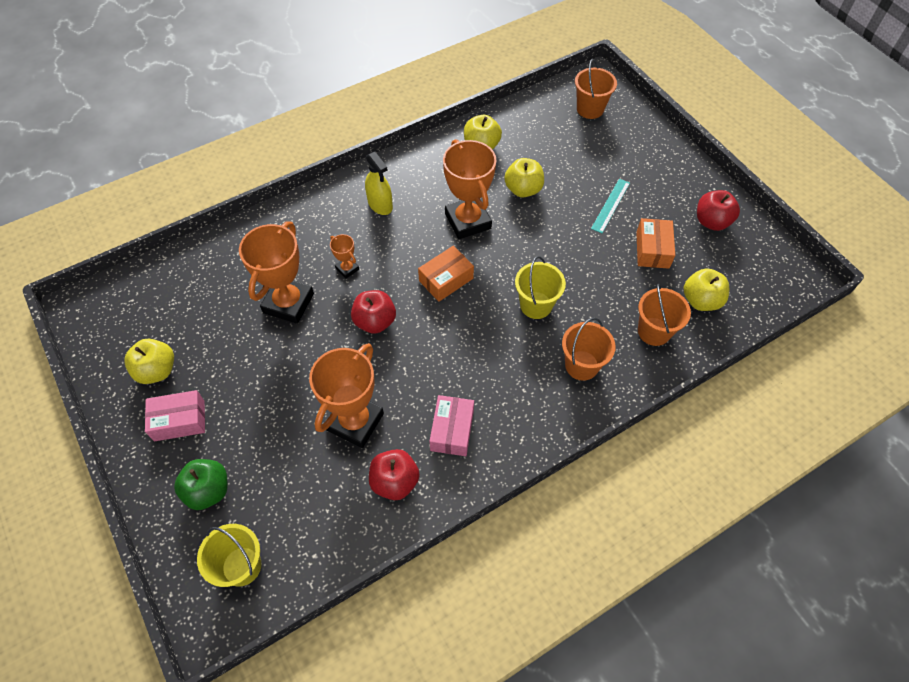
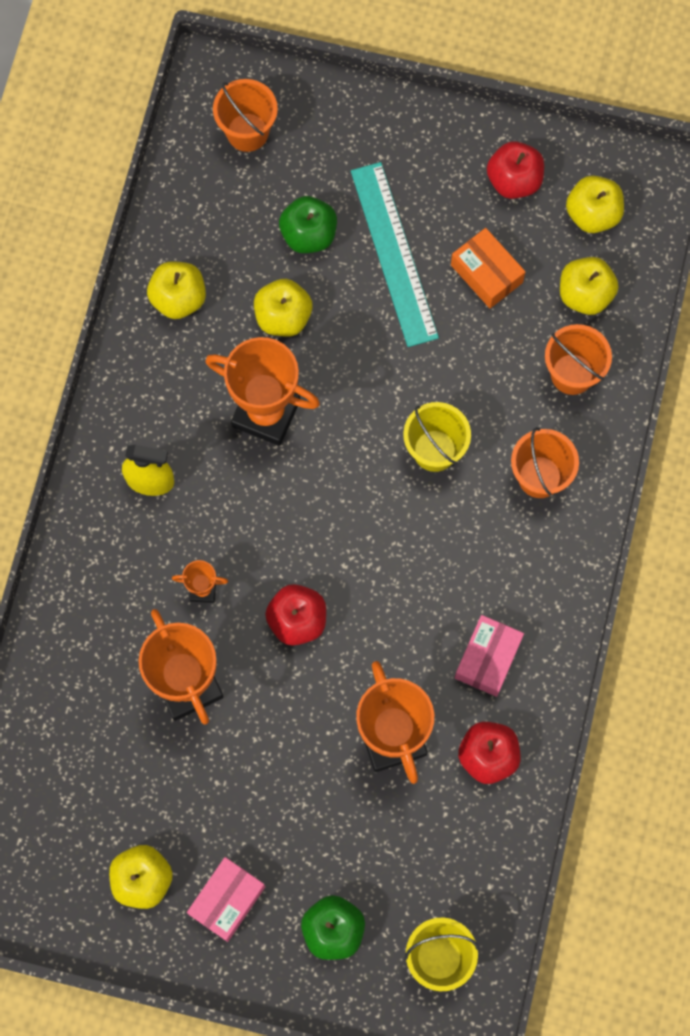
camera: 45 degrees left, 15 degrees up
(446, 279) = (317, 506): orange box -> none
(452, 430) = (488, 659): pink box -> pink box turned 60 degrees clockwise
(574, 167) = (308, 235): none -> green apple
(610, 205) = (394, 253): turquoise ruler -> turquoise ruler, size x1.83
(743, 268) = (592, 214): none -> yellow apple

